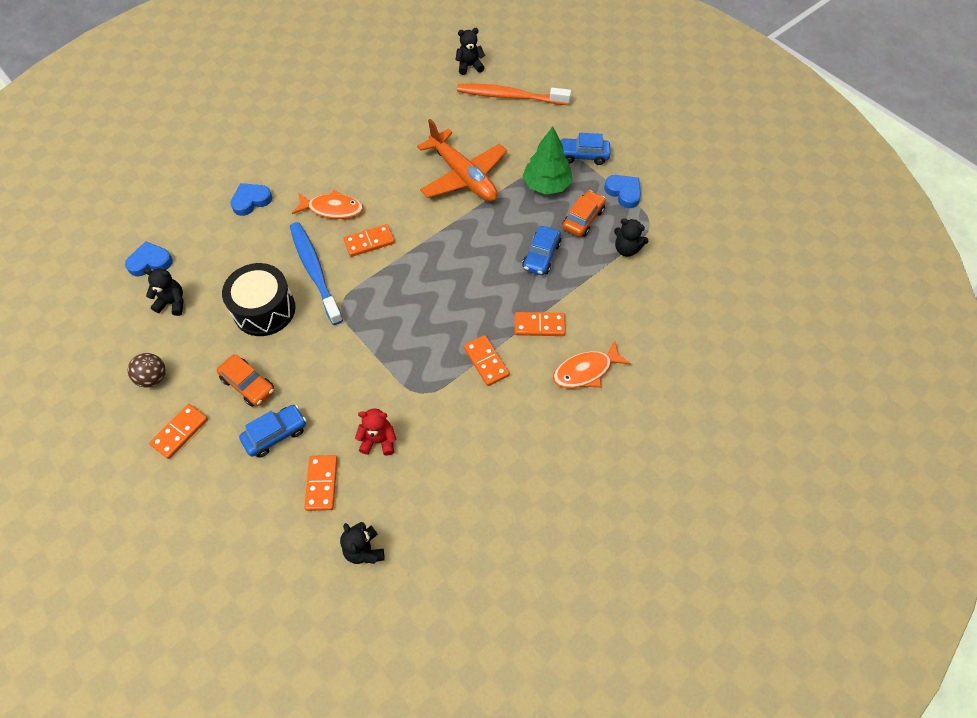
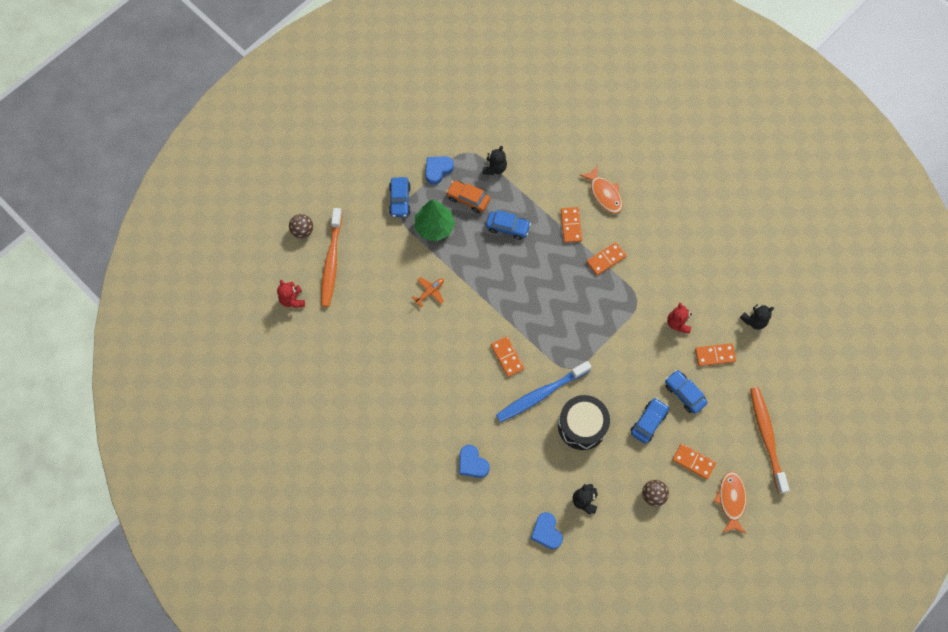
camera: 95 degrees left, 10 degrees up
(183, 537) = (766, 437): none -> orange toothbrush
(248, 385) = (648, 422): orange car -> blue car
(332, 209) = (475, 392): orange fish -> orange fish (731, 500)
(463, 176) = (430, 292): orange plane -> orange plane, size x0.42
(469, 66) = (292, 300): black teddy bear -> red teddy bear
(549, 75) = (302, 231): none -> brown ball

